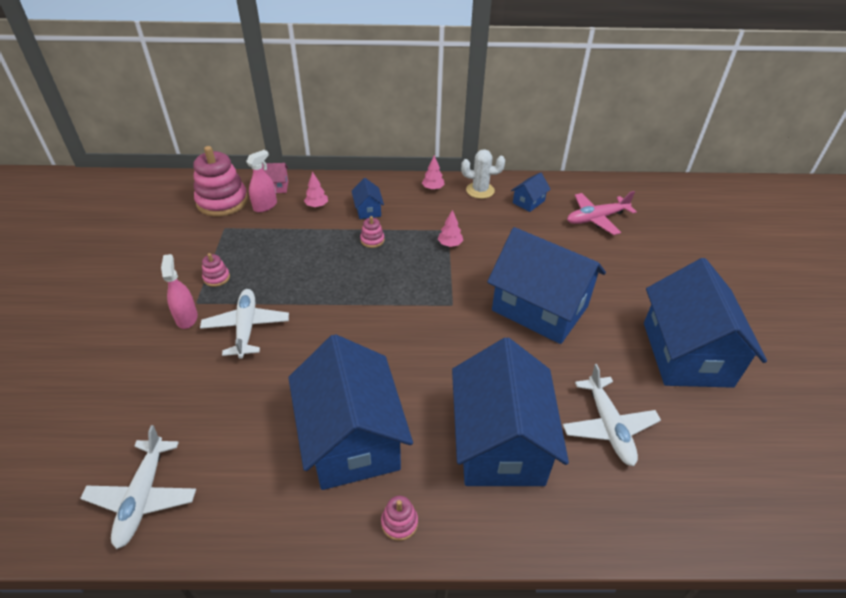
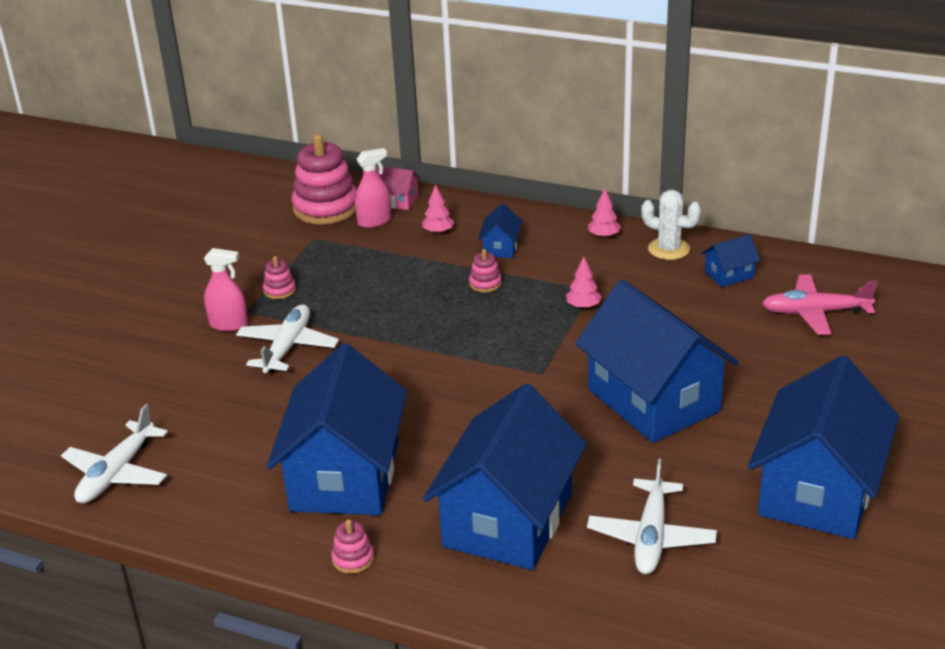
camera: 25 degrees right, 10 degrees down
(187, 318) = (229, 324): pink spray bottle -> pink spray bottle turned 90 degrees clockwise

